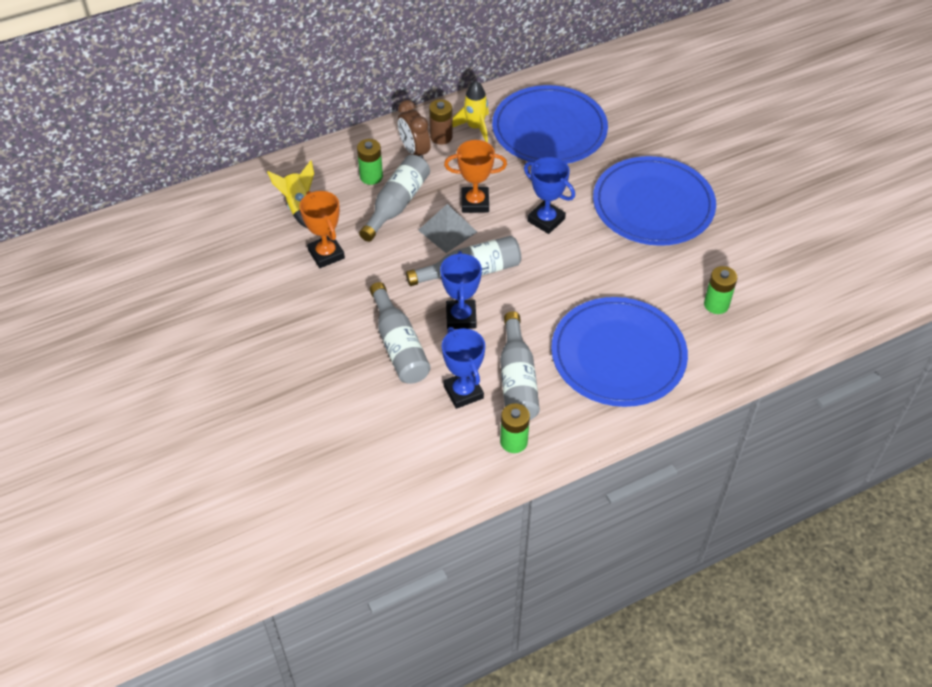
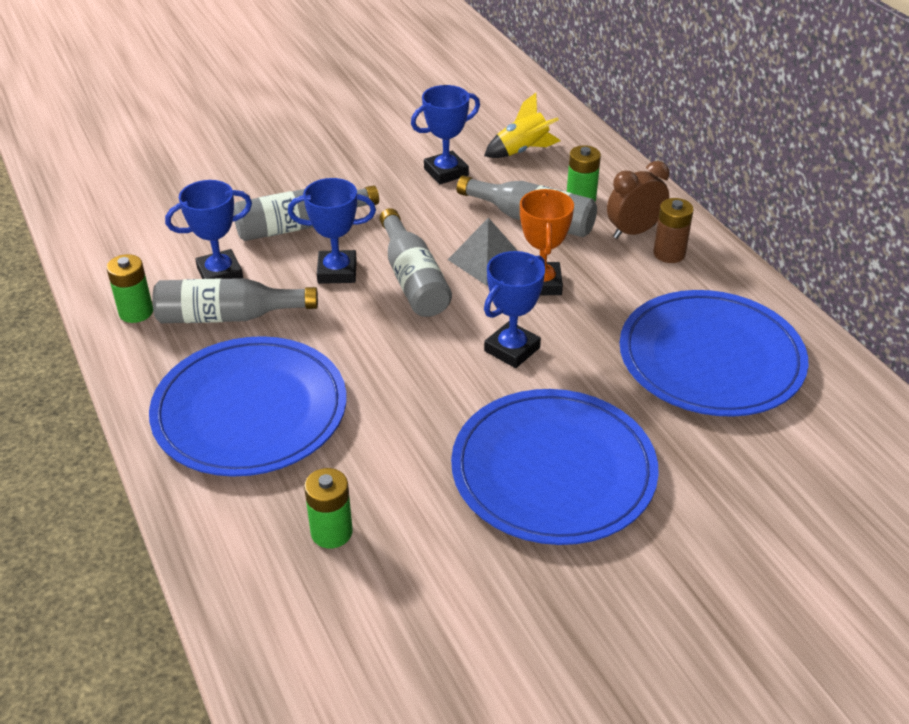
camera: 90 degrees right, 10 degrees down
(326, 254) = (446, 172): orange trophy -> blue trophy
(475, 127) = (696, 284): yellow rocket -> none

